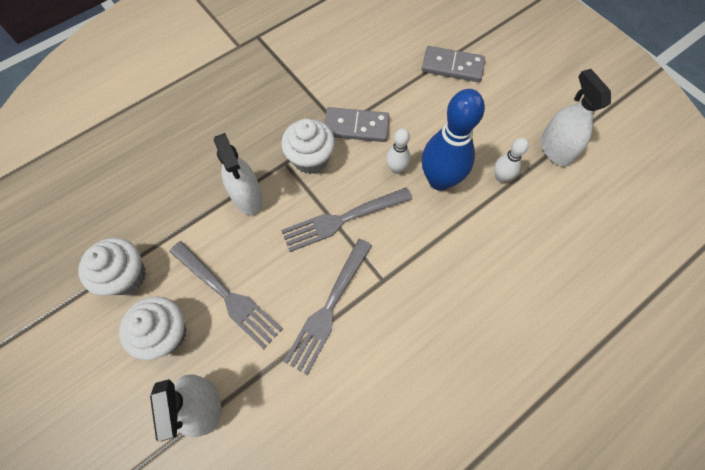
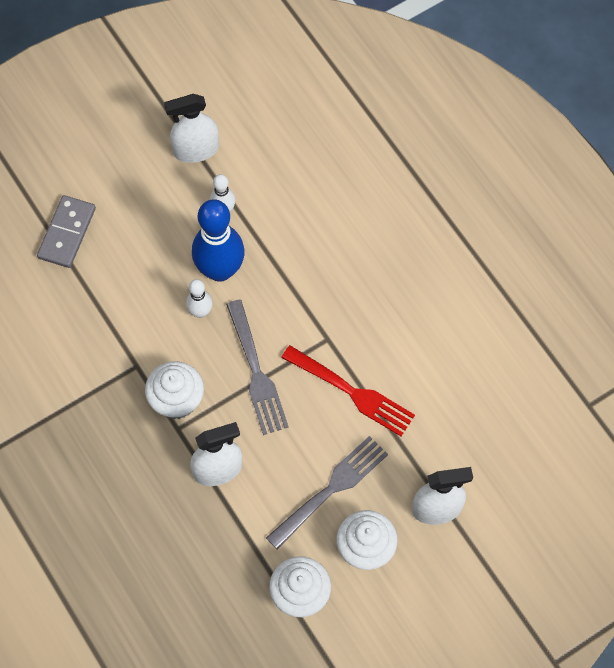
camera: 85 degrees left, 0 degrees up
(328, 307) = (351, 392): grey fork -> red fork
(356, 127) = (139, 348): grey domino -> none

